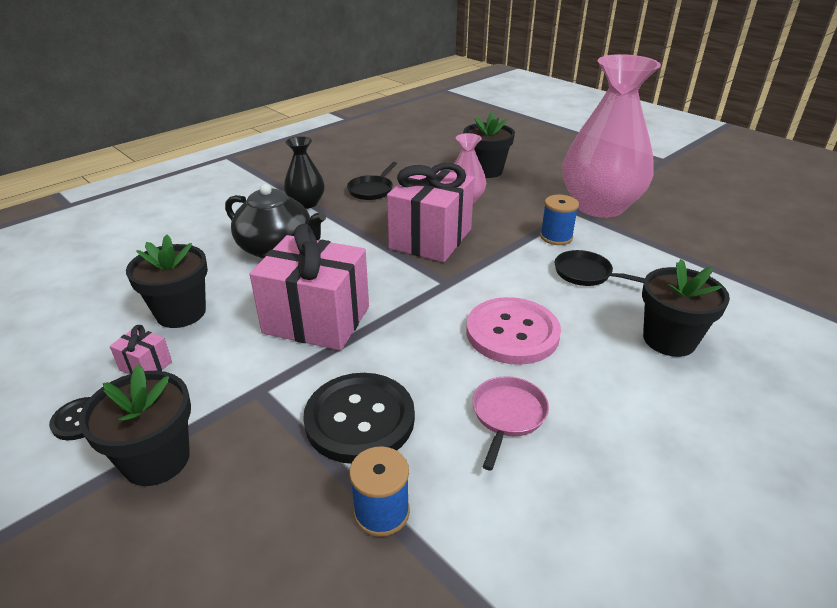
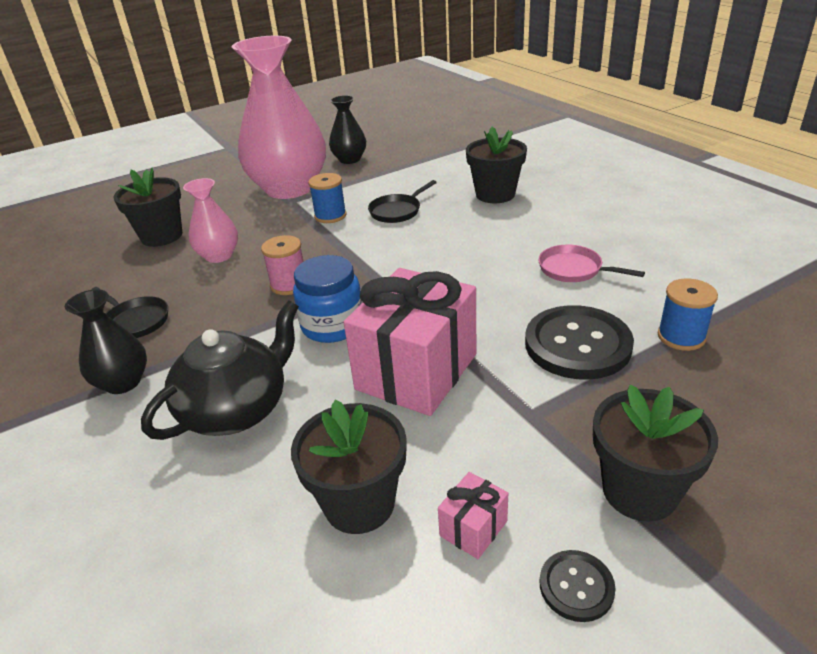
camera: 75 degrees left, 0 degrees up
(375, 269) = (332, 325): none -> blue jar
(430, 238) = (289, 285): pink gift -> pink spool
(512, 333) = (471, 255): pink button -> none
(689, 226) = (349, 159): none -> black vase

